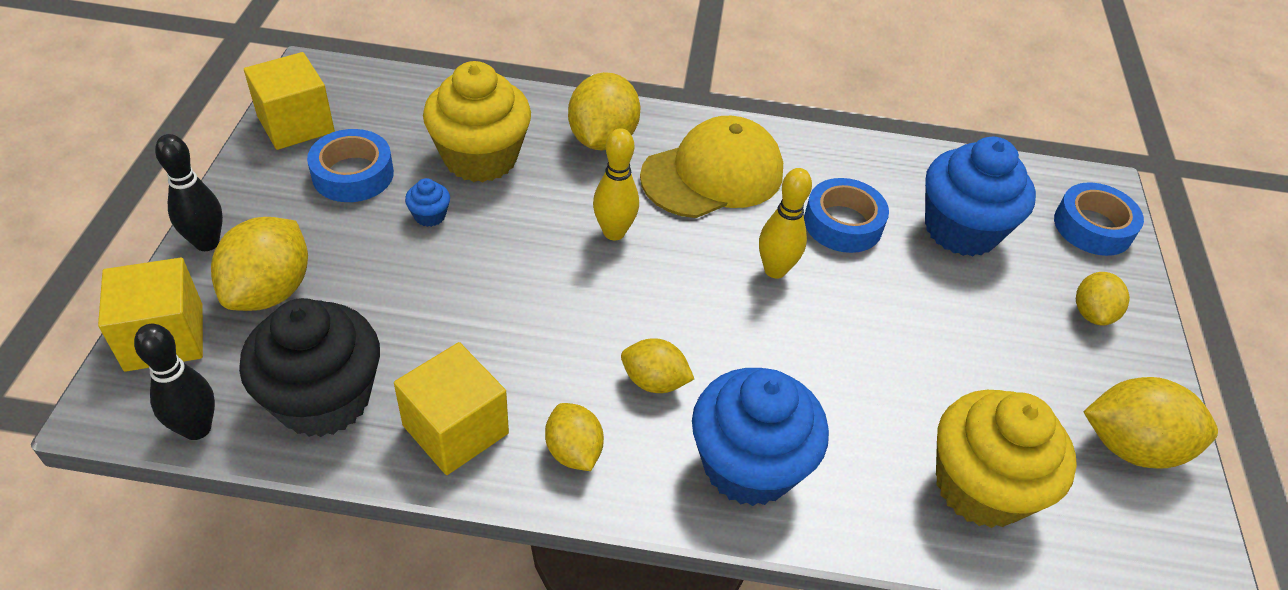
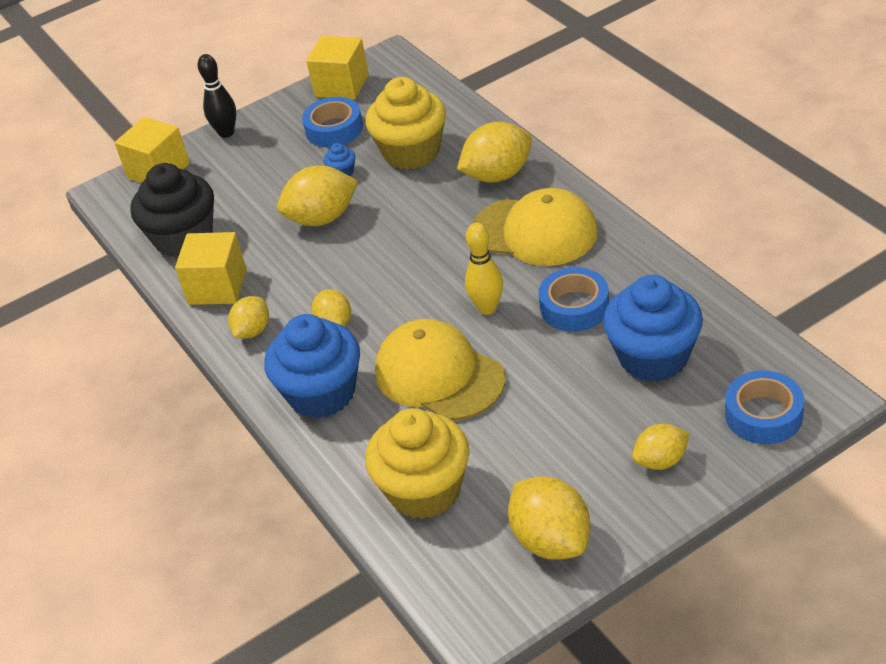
camera: 60 degrees right, 5 degrees down
(197, 428) = (124, 220): black bowling pin -> none
(270, 291) = (223, 172): yellow lemon -> yellow lemon (322, 218)
(614, 232) = (425, 234): yellow bowling pin -> none
(827, 363) = (439, 375): none -> yellow cap

